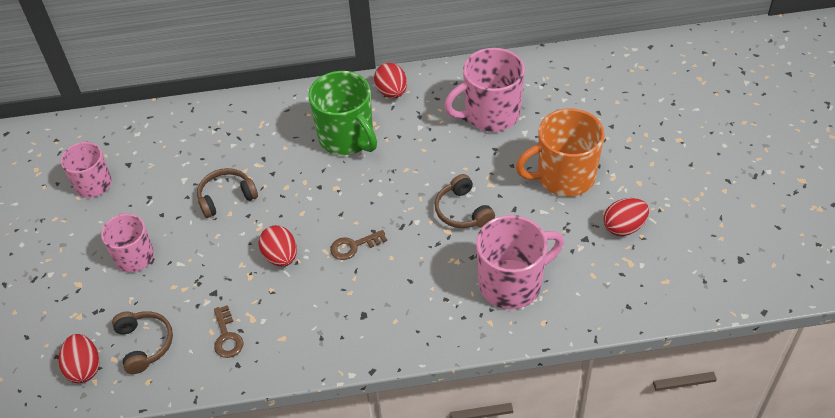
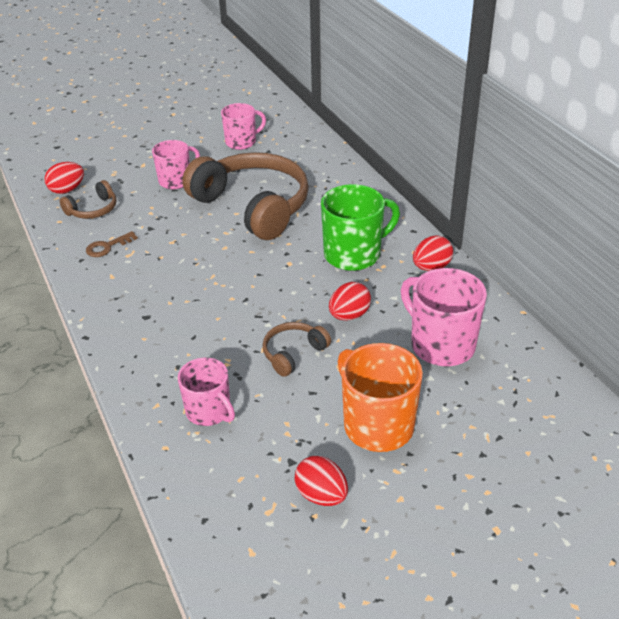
camera: 70 degrees right, 10 degrees down
(226, 197) = (252, 207): brown headphones -> brown headphones, size x2.26
(280, 257) = (198, 252): red egg -> red egg (349, 315)
(347, 138) = (354, 254): green mug -> green mug turned 150 degrees counterclockwise
(354, 246) = (223, 291): brown key -> none
(512, 284) = (209, 411): pink mug -> pink mug, size x0.65

